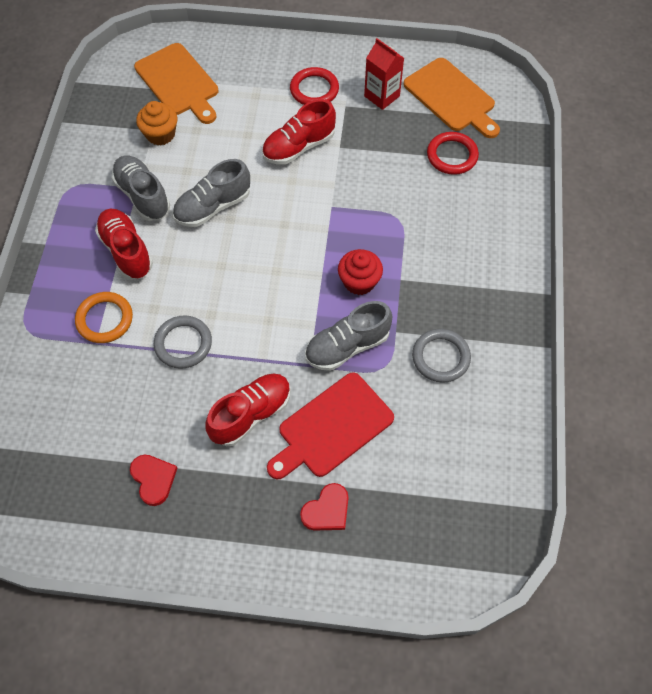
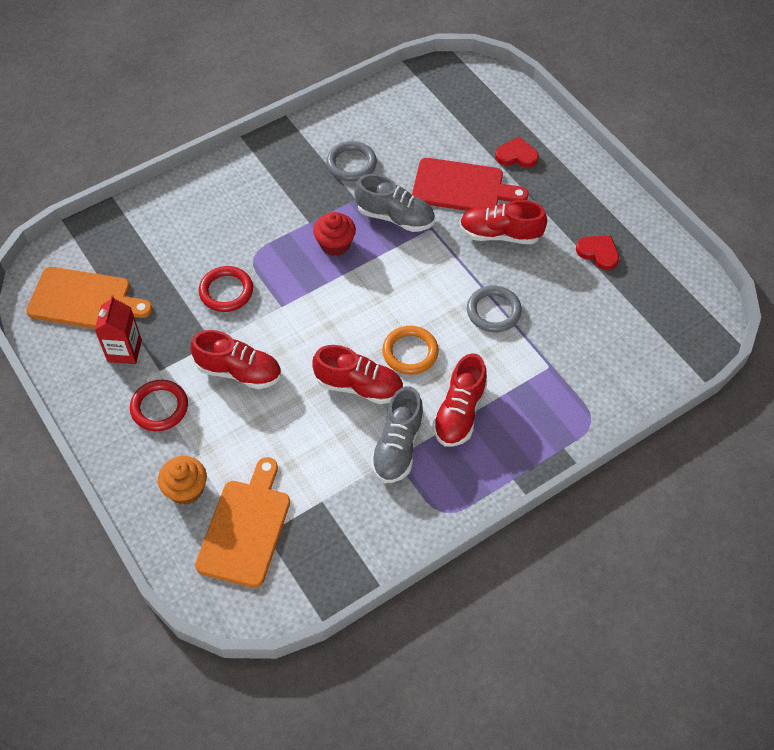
camera: 130 degrees left, 5 degrees down
(105, 319) = (528, 376): orange ring -> orange ring (410, 352)
(153, 479) = (598, 253): red heart -> red heart turned 105 degrees clockwise
(160, 134) = (321, 490): orange cupcake -> orange cupcake (186, 489)
(213, 207) = (359, 386): grey shoe -> red shoe
(451, 97) = (84, 300): orange cutting board -> orange cutting board turned 90 degrees clockwise
(452, 155) = (154, 261): red ring -> red ring (226, 291)

